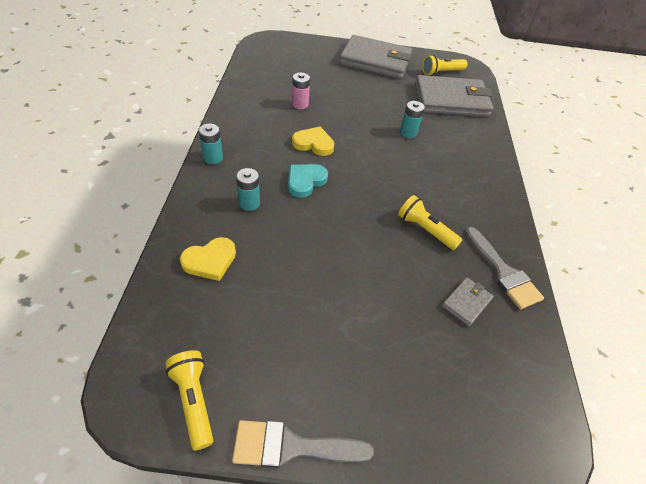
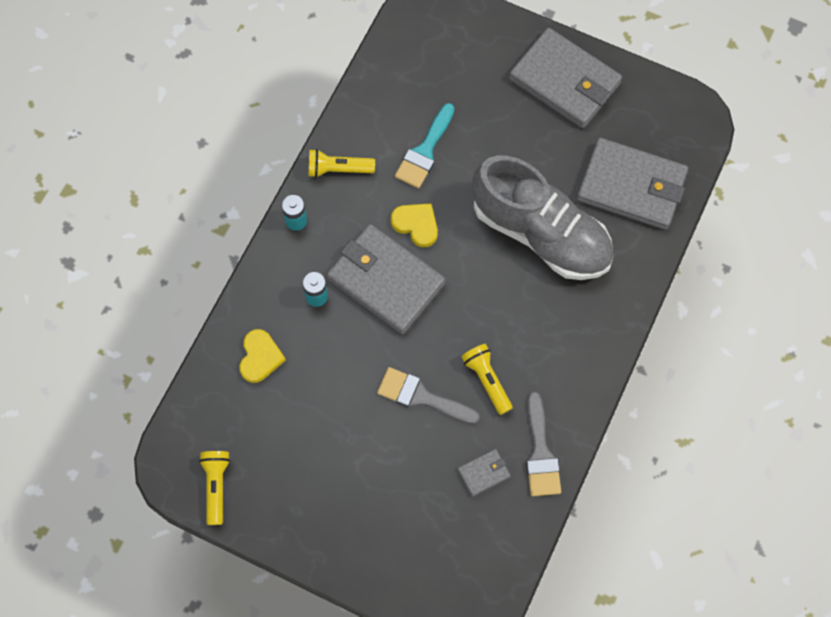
camera: 25 degrees right, 20 degrees up
(210, 261) = (260, 357): yellow heart -> yellow heart turned 75 degrees counterclockwise
(291, 446) = (279, 545): grey brush -> grey brush (421, 396)
(300, 104) = (425, 151): pink battery -> turquoise brush
(305, 181) = (385, 281): turquoise heart -> grey wallet
(408, 133) = (541, 233): turquoise battery -> grey shoe
(441, 72) = (650, 126): yellow flashlight -> yellow flashlight (338, 169)

